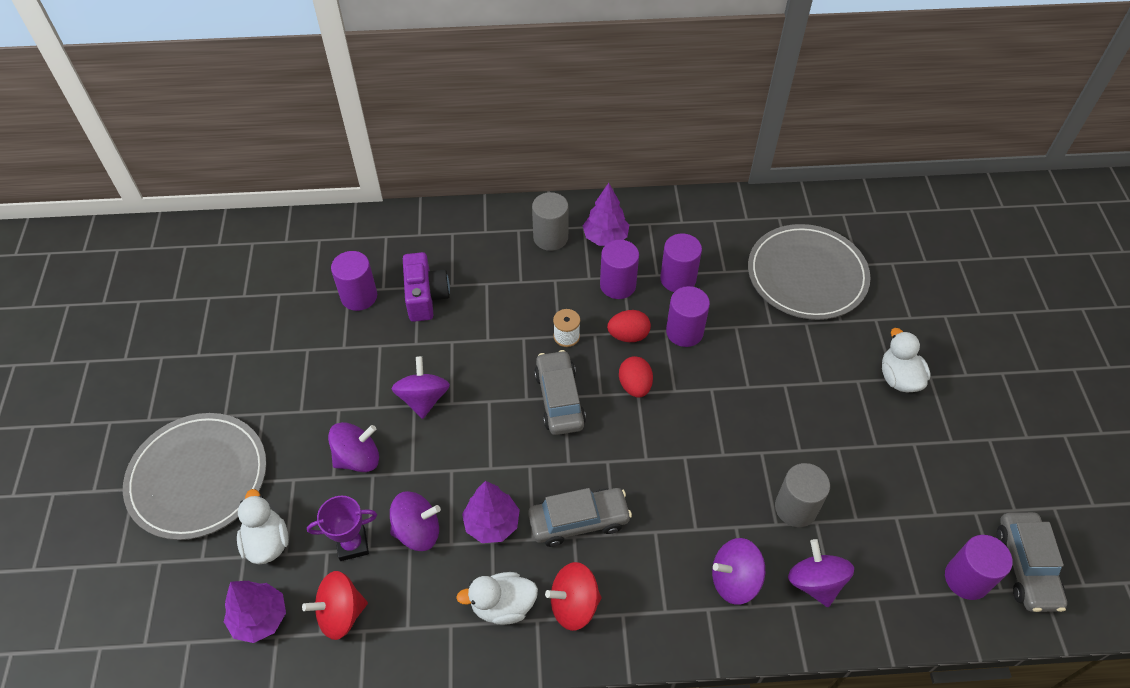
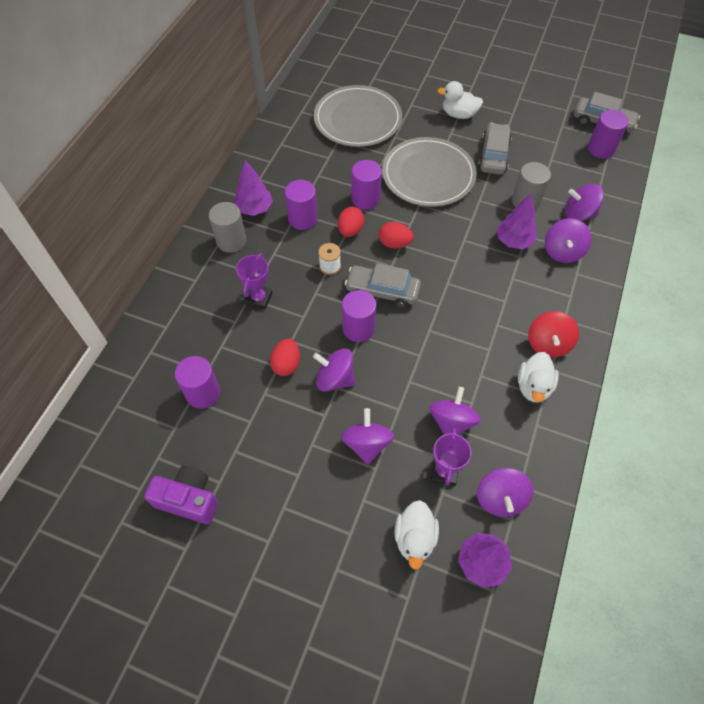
camera: 65 degrees left, 5 degrees up
(198, 478) = (323, 582): grey plate -> grey plate (428, 175)
(267, 542) = (414, 538): white duck -> white duck turned 90 degrees counterclockwise
(341, 613) = (500, 498): red spinning top -> purple spinning top
(421, 349) = (286, 364): none -> red egg
(425, 297) = (235, 344): purple camera -> purple camera (188, 499)
(490, 292) = (259, 299): none -> purple trophy
(492, 523) = (466, 370): purple tree -> purple tree (514, 241)
(579, 521) = (487, 317): grey car -> grey car (493, 155)
(678, 279) = (319, 184): purple cylinder -> purple cylinder (358, 328)

